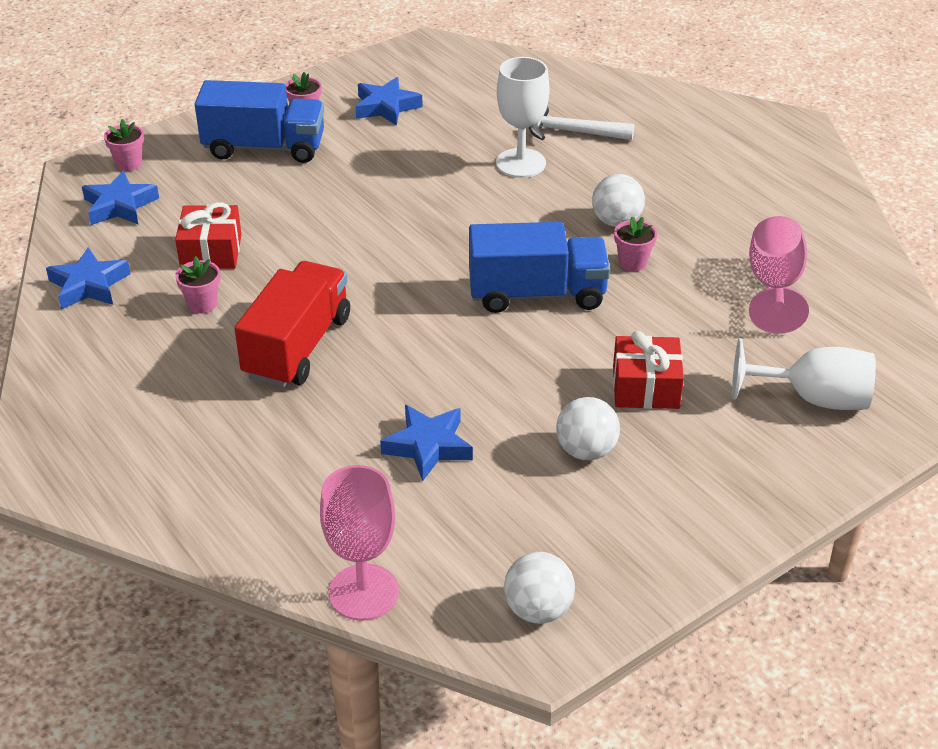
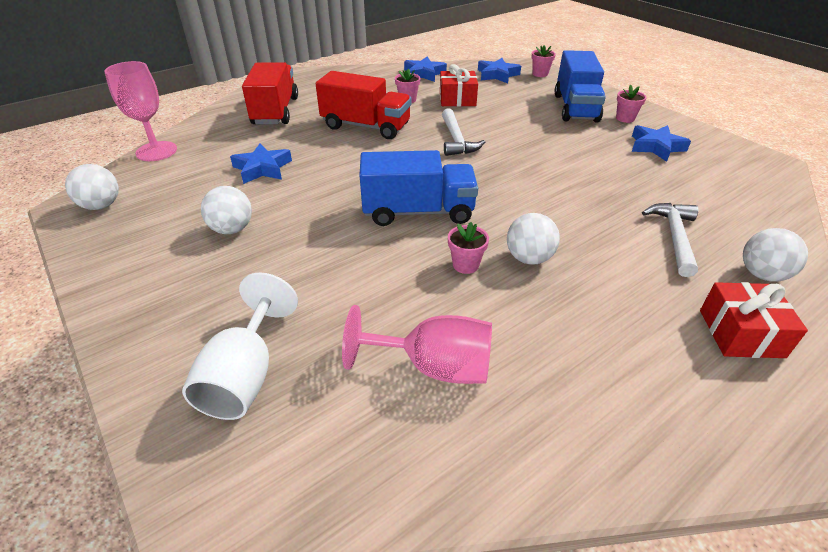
camera: 90 degrees right, 0 degrees up
(219, 461) = (275, 111): none -> red truck
(354, 258) = (456, 140): none -> white hammer
(520, 163) = (604, 207): white goblet -> none
(537, 294) = (418, 212): blue truck -> blue truck turned 90 degrees counterclockwise
(623, 100) = (762, 274): none -> white ball
(645, 387) = (293, 262): red gift -> red gift (740, 333)

